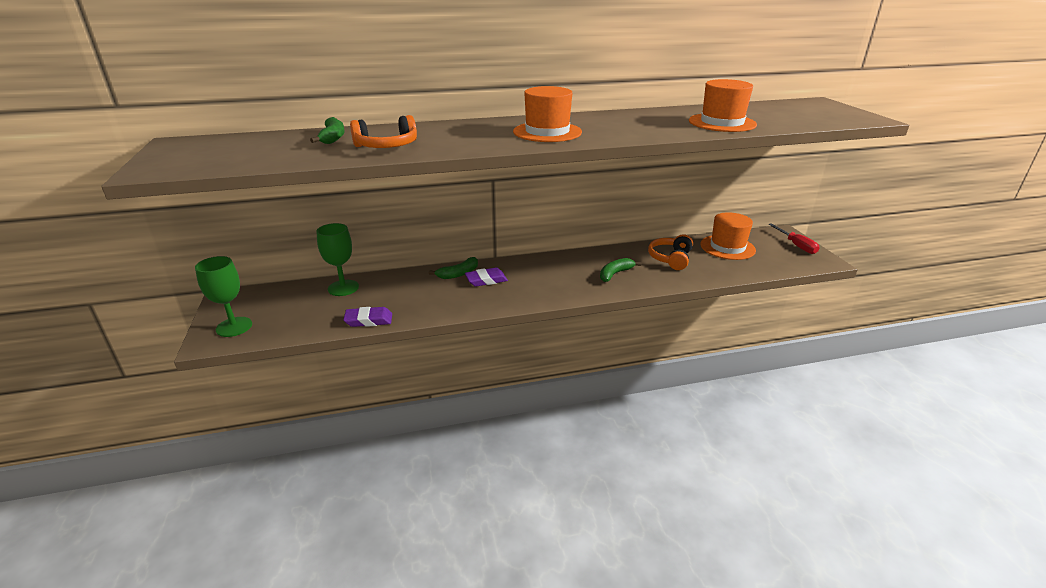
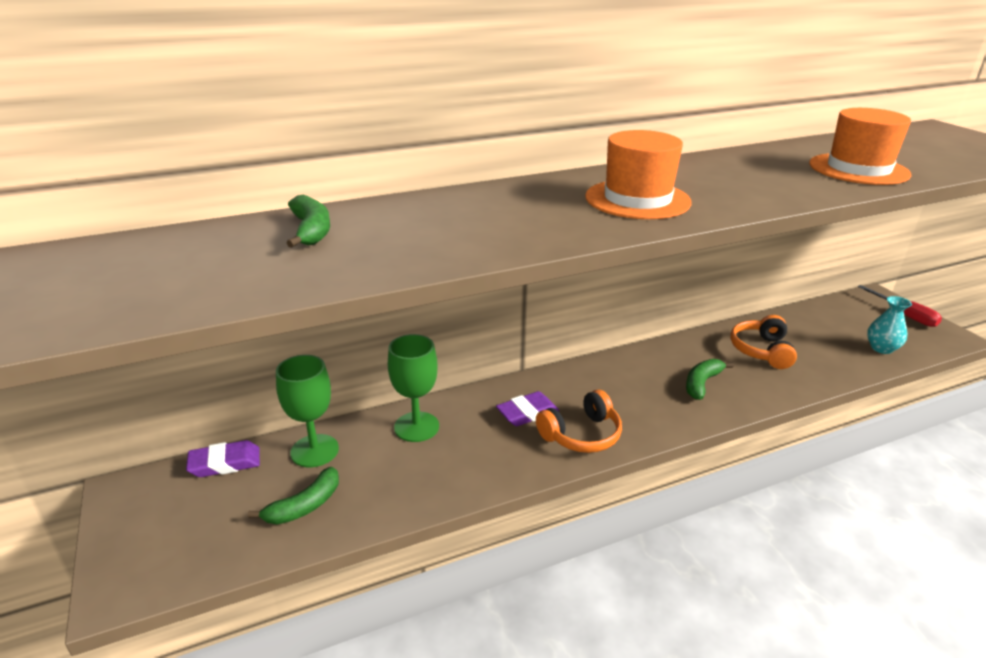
camera: 10 degrees left, 0 degrees up
(234, 327) = (155, 552): green goblet -> green goblet (416, 427)
(369, 320) = (378, 510): purple eraser -> purple eraser (225, 463)
(387, 146) = (414, 244): orange headphones -> orange headphones (581, 435)
(458, 274) = (482, 405): green banana -> green banana (305, 505)
(727, 247) = (823, 325): orange hat -> none
(763, 264) = (881, 348): none -> turquoise vase

